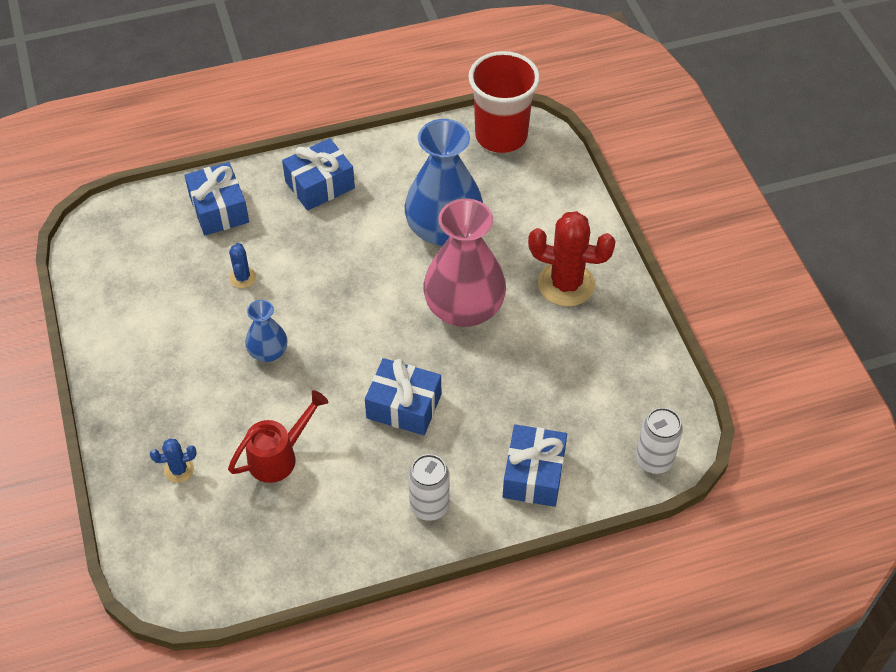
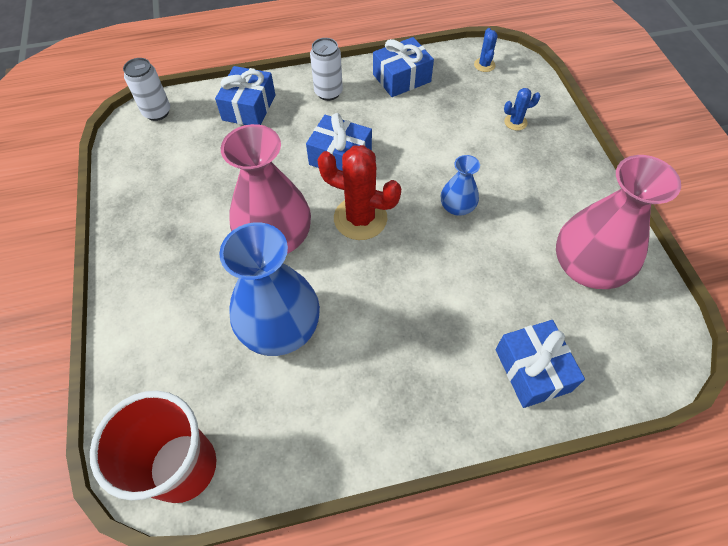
camera: 175 degrees left, 5 degrees up
(143, 296) = (587, 266): none -> pink vase
(242, 277) = (491, 281): blue cactus -> blue cactus (484, 65)
(279, 456) = (439, 127): red watering can -> none
(320, 185) = (417, 399): blue gift -> blue gift (401, 78)
(566, 284) = (172, 256): red cactus -> red cactus (360, 218)

